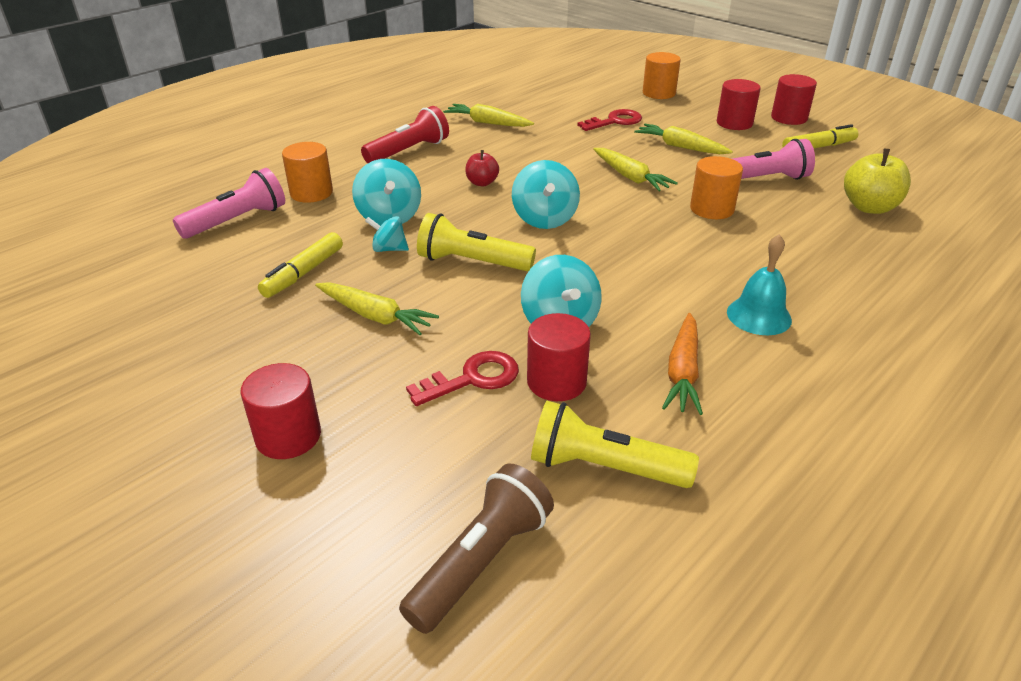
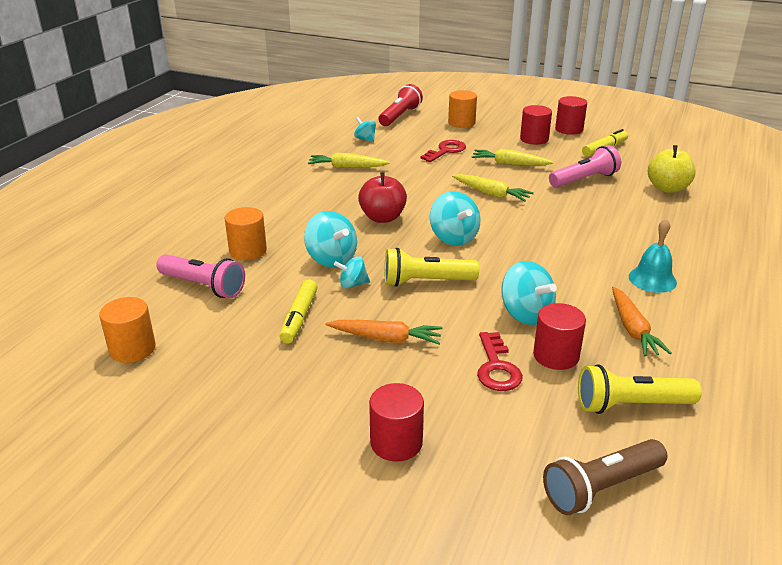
camera: 20 degrees left, 5 degrees down
(237, 221) = (203, 286): pink flashlight -> pink flashlight turned 90 degrees clockwise
(375, 316) = (386, 338): yellow carrot -> orange carrot
(408, 151) = (301, 201): red flashlight -> red flashlight (400, 116)
(473, 379) = (496, 367): red key -> red key turned 135 degrees clockwise
(481, 562) = (601, 488): brown flashlight -> brown flashlight turned 135 degrees counterclockwise
(482, 183) = (382, 218): red apple -> red apple, size x1.69
(532, 96) = (365, 139): none -> turquoise spinning top
(712, 209) = (566, 208): orange cylinder -> orange cylinder (132, 349)

